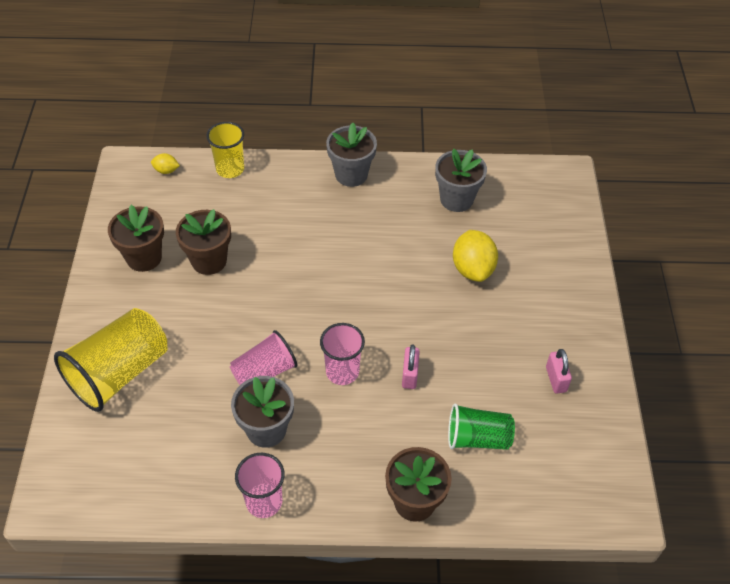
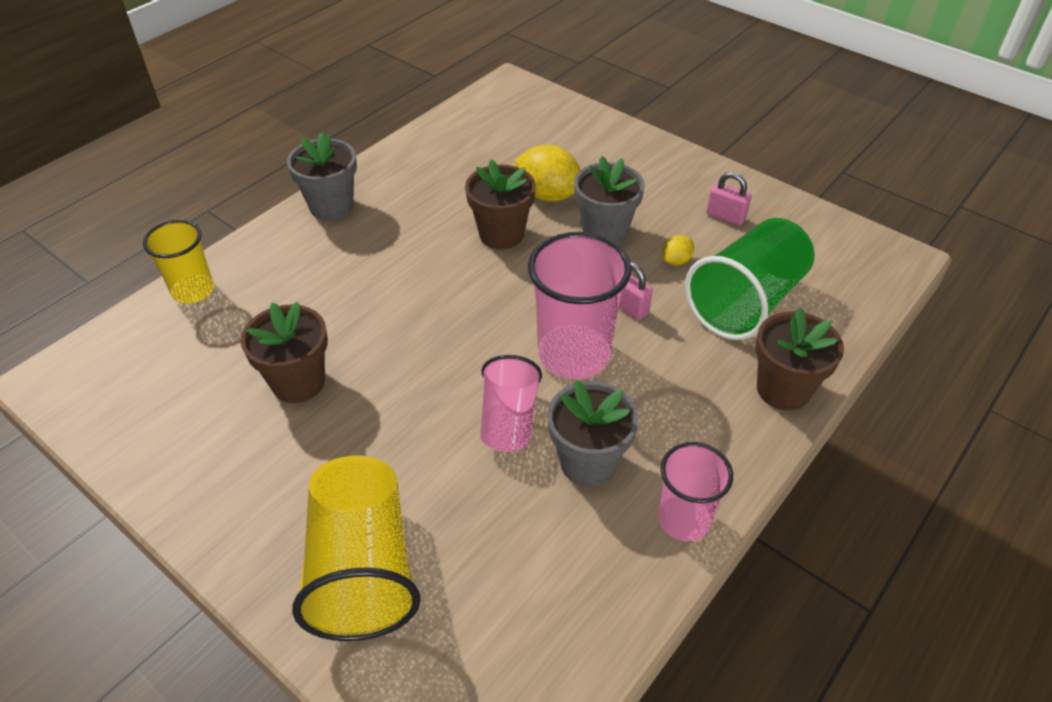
camera: 50 degrees left, 5 degrees down
(144, 257) = (216, 442): brown flower pot -> brown flower pot (501, 234)
(166, 171) = (114, 347): yellow lemon -> yellow lemon (676, 261)
(342, 372) = (574, 355): pink cup -> pink cup, size x1.62
(456, 199) = (455, 158): grey flower pot -> grey flower pot (605, 232)
(477, 438) = (746, 302): green cup -> green cup, size x1.62

